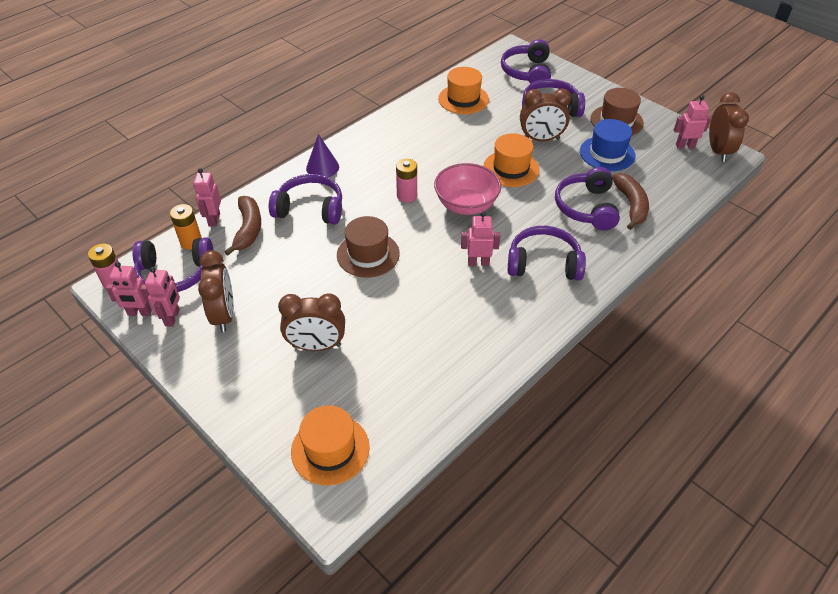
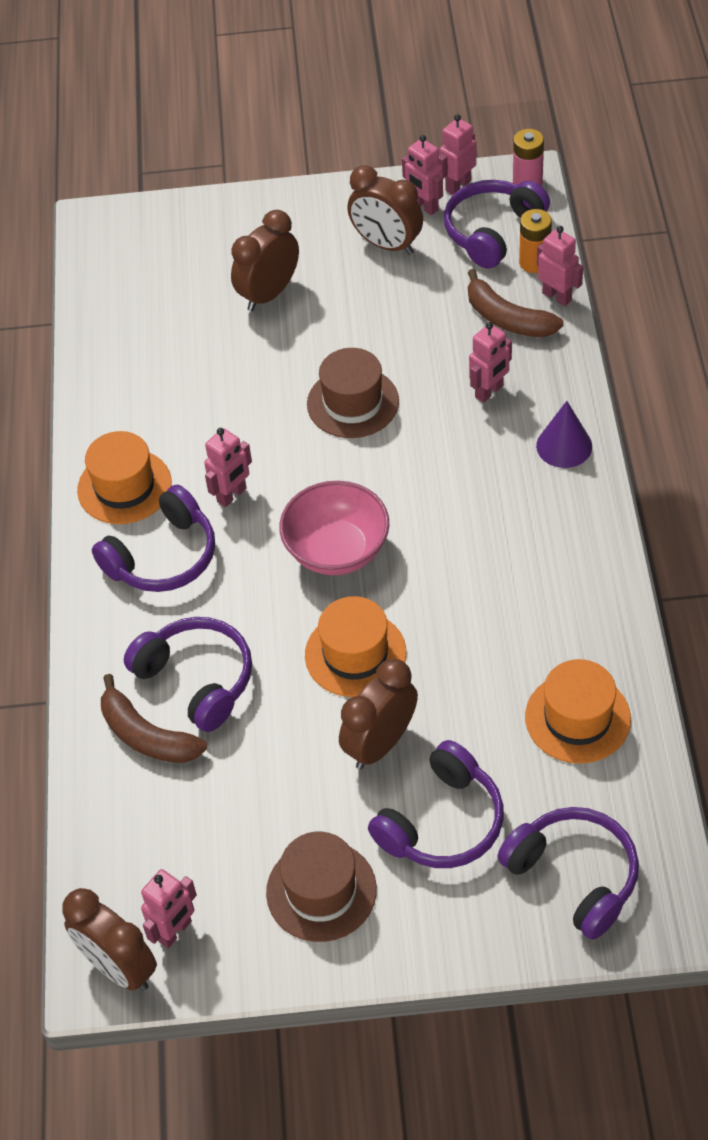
camera: 135 degrees right, 5 degrees up
(310, 208) = (489, 392): purple headphones -> pink robot
(330, 449) = (145, 248): orange hat -> orange hat (124, 486)
(407, 195) = (417, 500): pink battery -> none
(607, 153) = (266, 804): blue hat -> none

